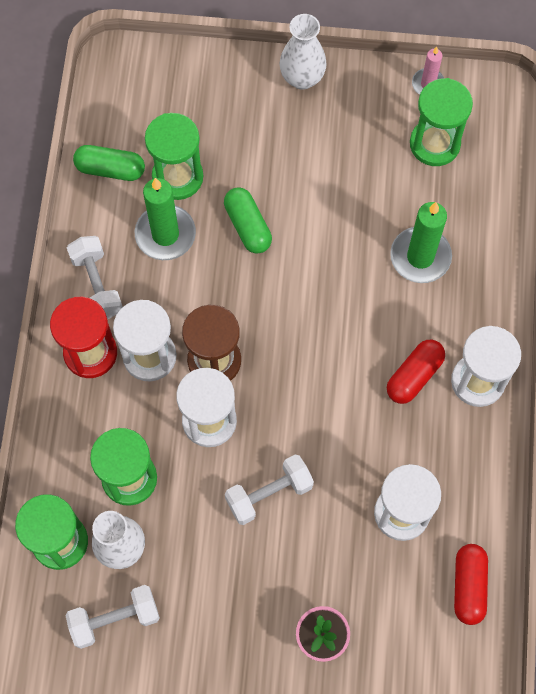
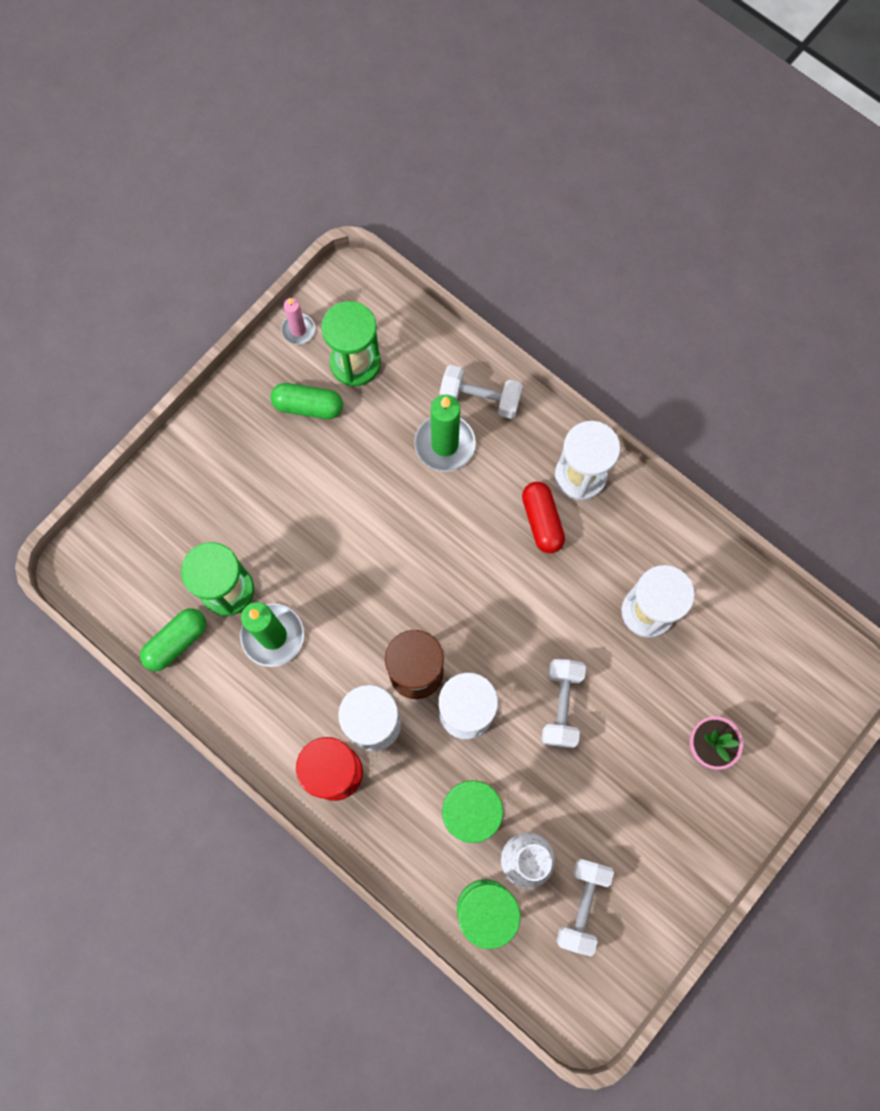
camera: 55 degrees left, 5 degrees up
(97, 285) = (276, 725): white dumbbell -> white dumbbell (480, 399)
(247, 226) = (316, 562): green capsule -> green capsule (308, 406)
(302, 78) = (215, 425): white vase -> none
(469, 586) = (739, 601): red capsule -> none

